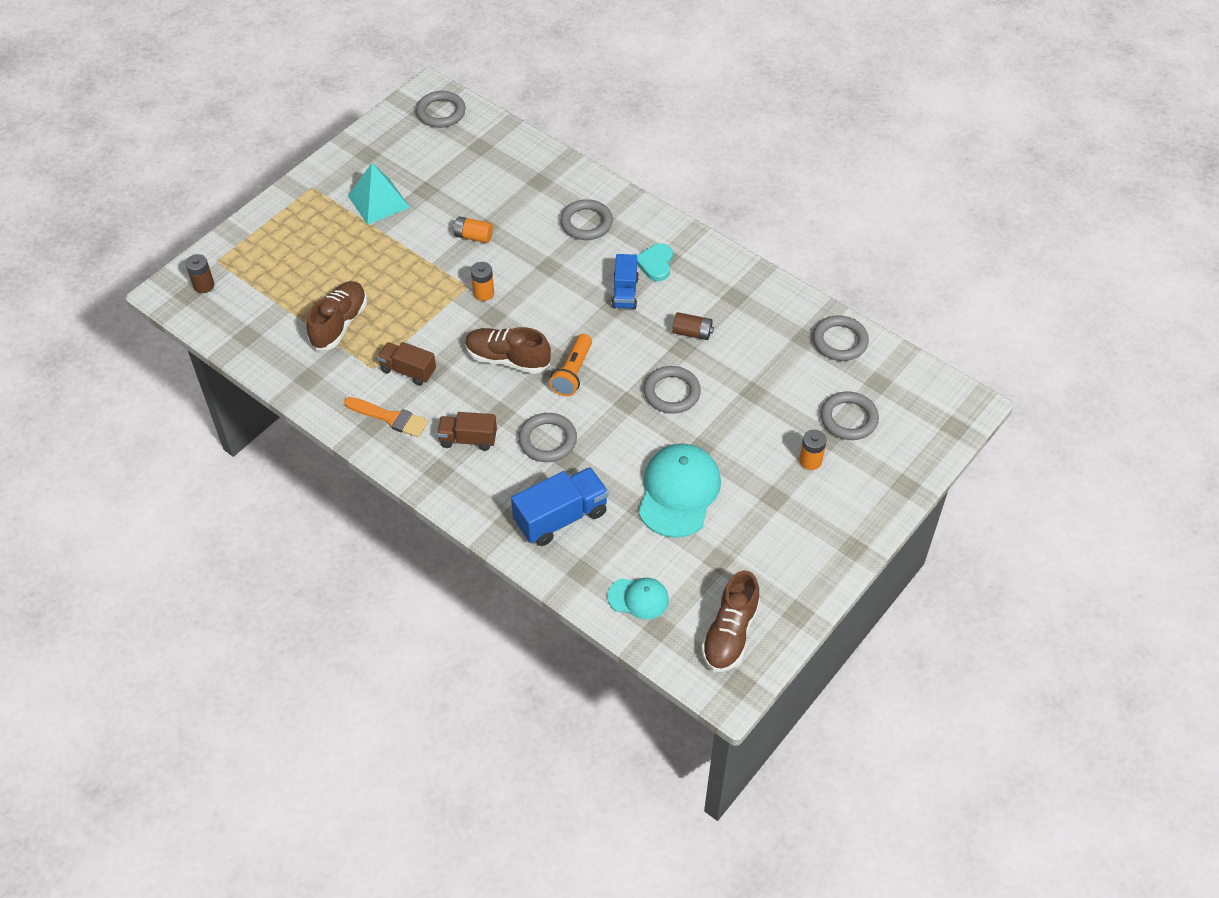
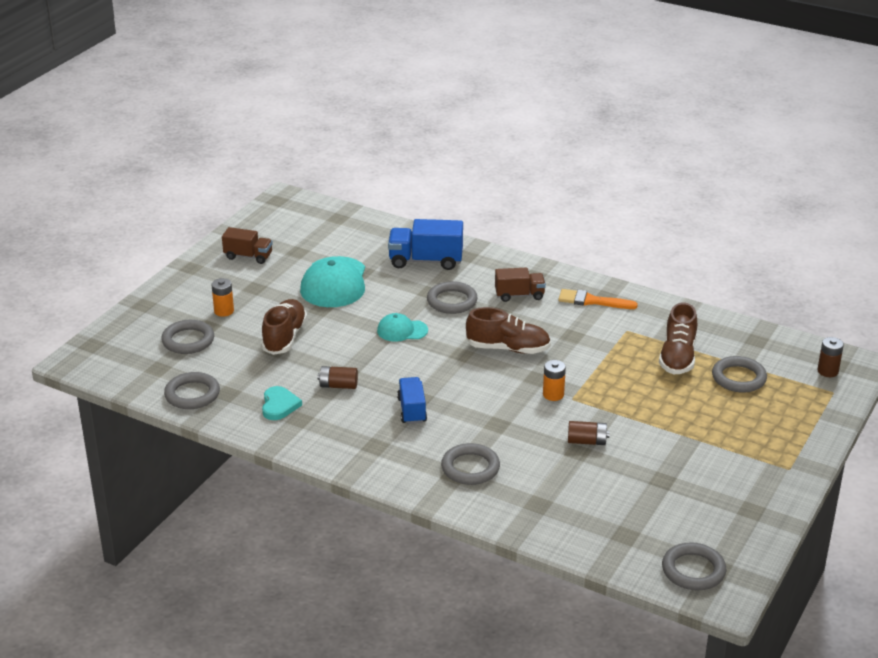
camera: 170 degrees right, 20 degrees down
(378, 201) = (707, 463): turquoise pyramid -> none
(408, 371) = (594, 331): brown truck -> brown truck (248, 256)
(473, 236) = (587, 441): orange battery -> brown battery
(561, 517) = (426, 261): blue truck -> blue truck turned 45 degrees clockwise
(572, 373) = (445, 345): orange flashlight -> none
(638, 598) = (355, 228): turquoise cap -> turquoise cap (402, 330)
(655, 263) = (386, 438): turquoise heart -> turquoise heart (279, 405)
(671, 392) = (350, 341): grey ring -> grey ring (738, 378)
(730, 634) = (285, 219): brown shoe -> brown shoe (284, 337)

